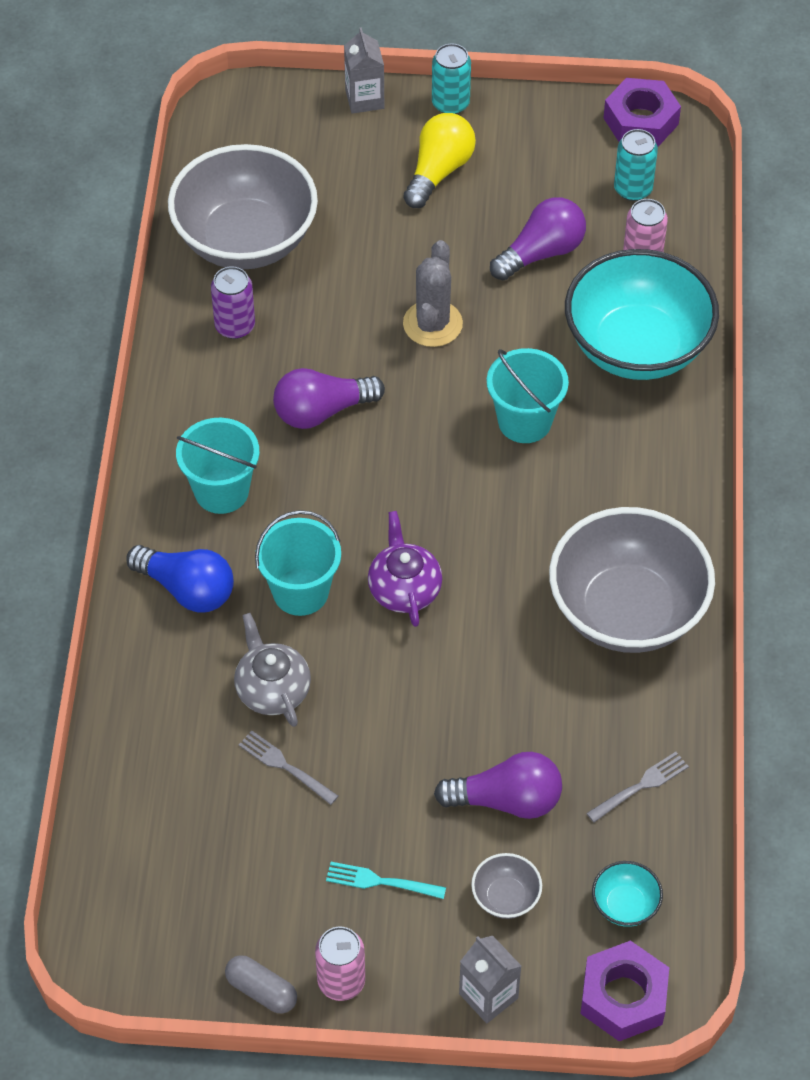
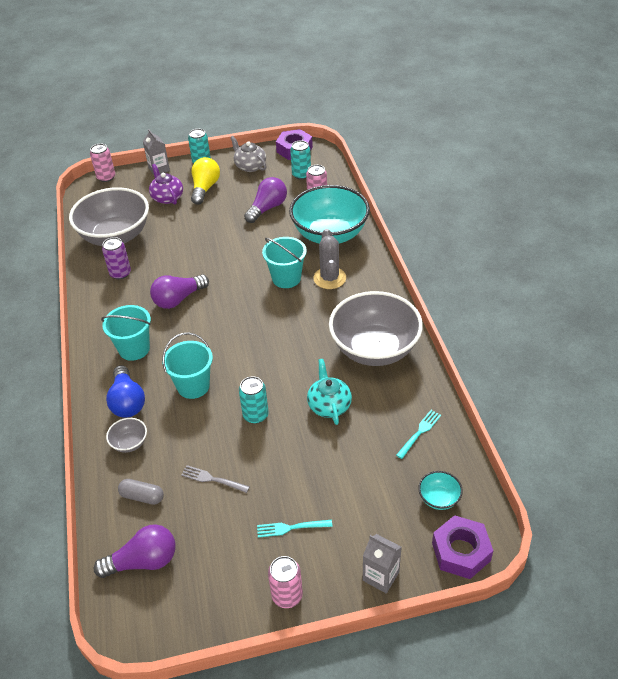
camera: 15 degrees left, 10 degrees down
(187, 589) = (127, 401): blue light bulb -> blue light bulb turned 60 degrees clockwise
(260, 92) = (106, 177): none -> pink can
(261, 990) = (238, 617): grey capsule -> grey capsule (142, 496)
(272, 689) = (192, 440): grey teapot -> grey teapot (250, 166)
(386, 675) = (255, 415): none -> turquoise can
(404, 589) = (250, 369): purple teapot -> purple teapot (167, 197)
(432, 324) = (224, 249): grey cactus -> grey cactus (329, 278)
(505, 897) = (368, 515): grey bowl -> grey bowl (129, 443)
(506, 800) = (348, 461): purple light bulb -> purple light bulb (143, 561)
(511, 693) = (329, 405): none -> turquoise teapot
(641, 786) = (419, 432): grey fork -> turquoise fork

